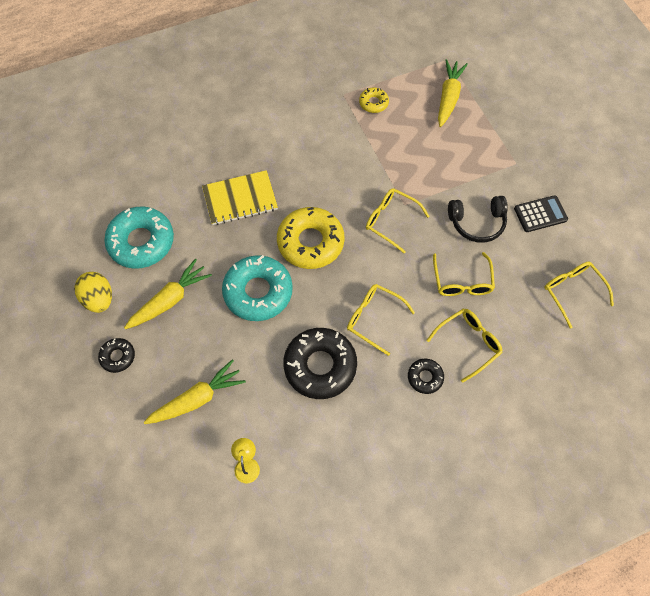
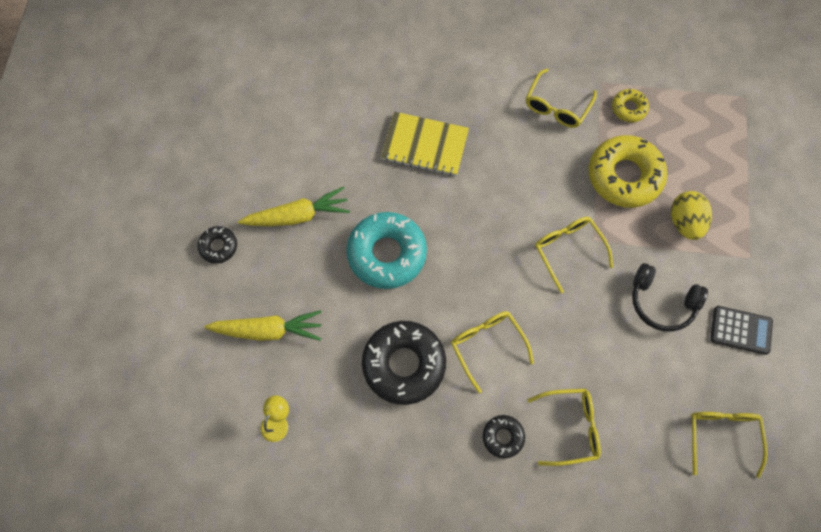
camera: 30 degrees right, 5 degrees up
(99, 299) = (232, 179): yellow egg -> yellow egg (685, 222)
(141, 242) = (303, 141): turquoise donut -> none
(310, 242) = (470, 229): yellow donut -> yellow donut (624, 176)
(448, 97) = (718, 143): yellow carrot -> none
(462, 281) = (605, 357): yellow glasses -> yellow glasses (557, 106)

